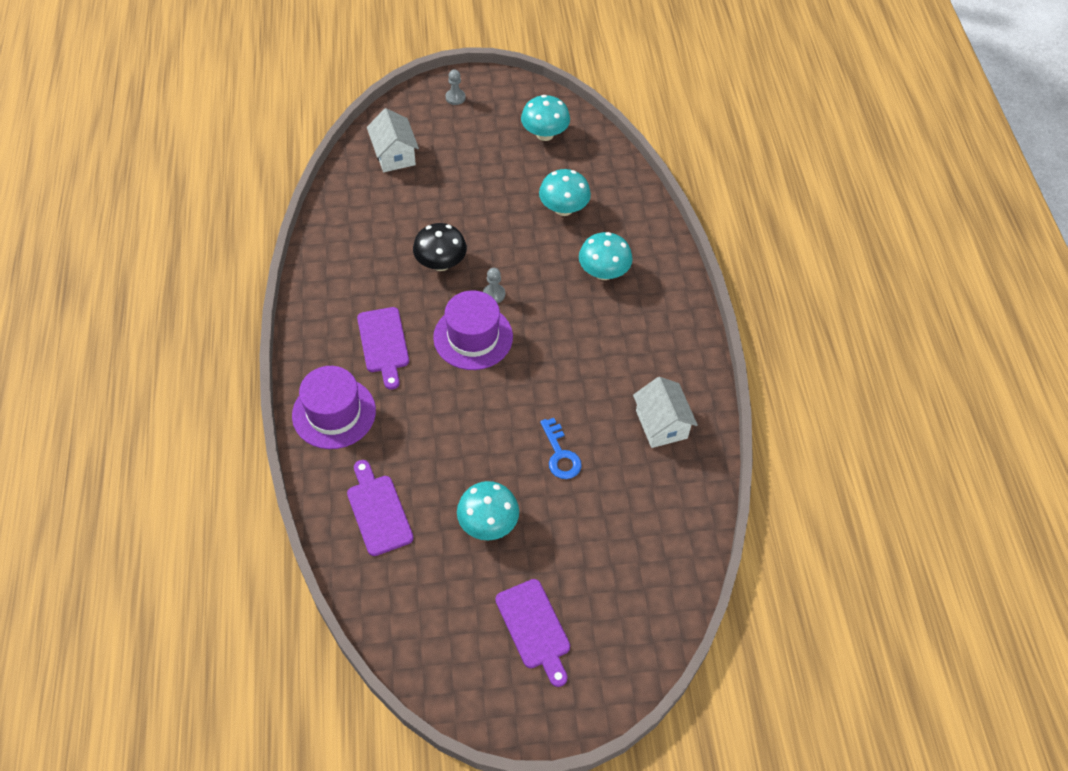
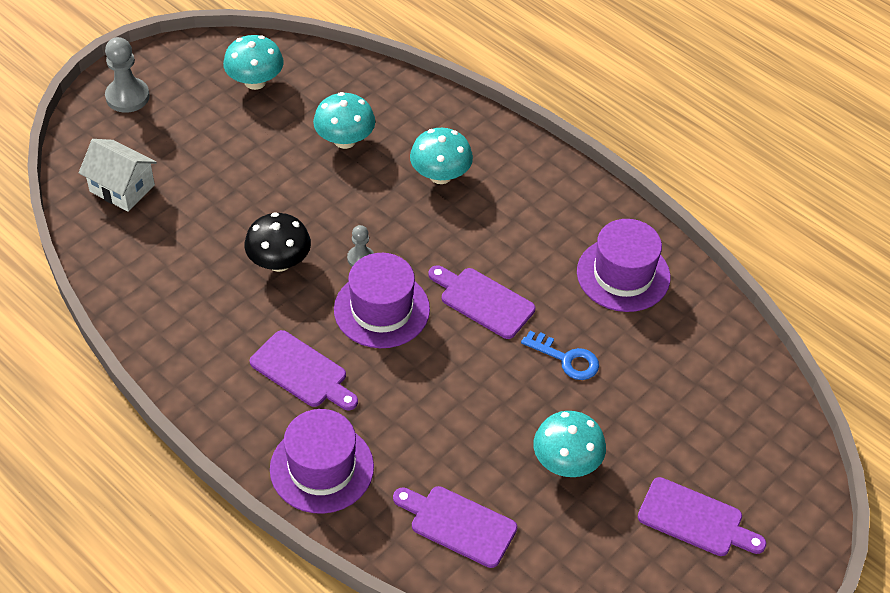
camera: 40 degrees left, 5 degrees down
(455, 98) = (127, 97): grey pawn -> grey pawn, size x1.72
(544, 376) = (483, 301): none -> purple cutting board
(661, 424) = (623, 274): white house -> purple hat

